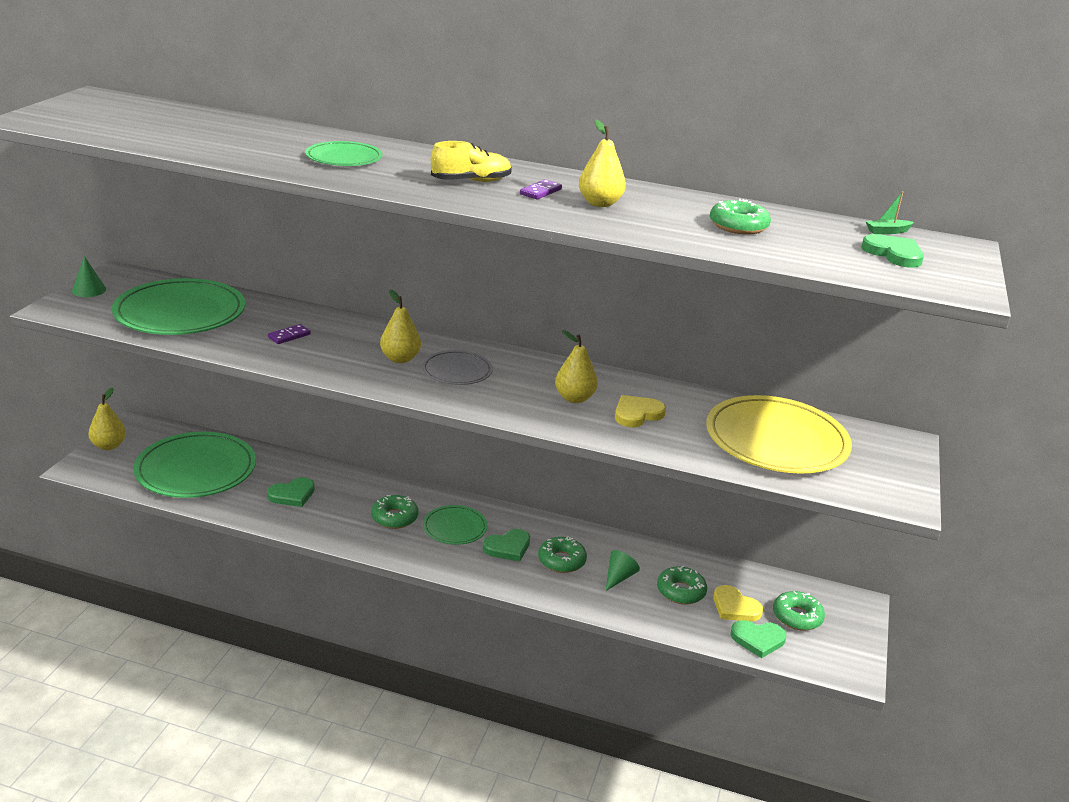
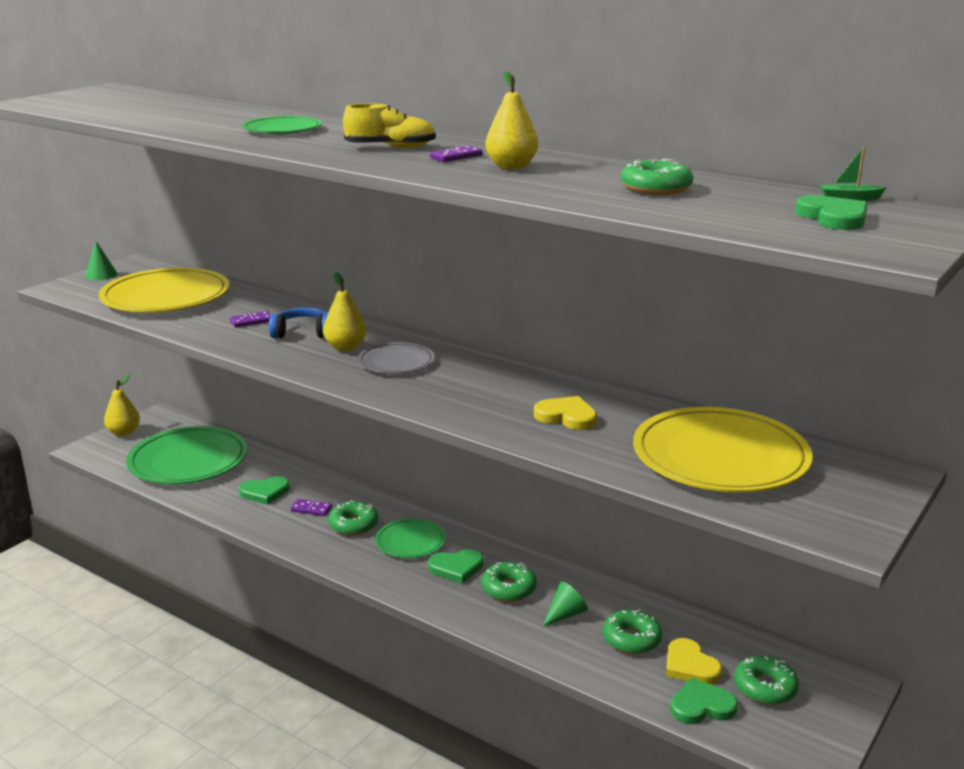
camera: 20 degrees right, 5 degrees down
(180, 313) = (166, 297): green plate -> yellow plate
(346, 507) = (311, 509): none -> purple domino
(348, 345) = (303, 333): none -> blue headphones
(574, 398) = (505, 396): yellow pear -> none
(637, 414) = (567, 416): yellow heart -> yellow heart turned 45 degrees clockwise
(758, 639) = (701, 706): green heart -> green heart turned 150 degrees clockwise

